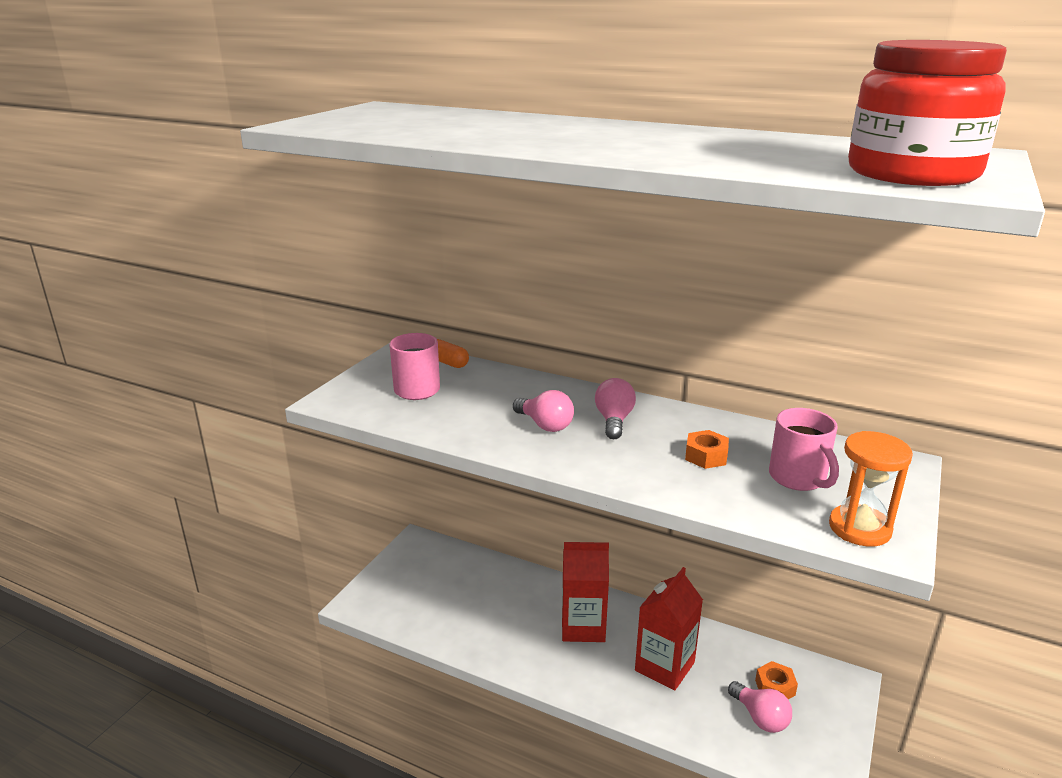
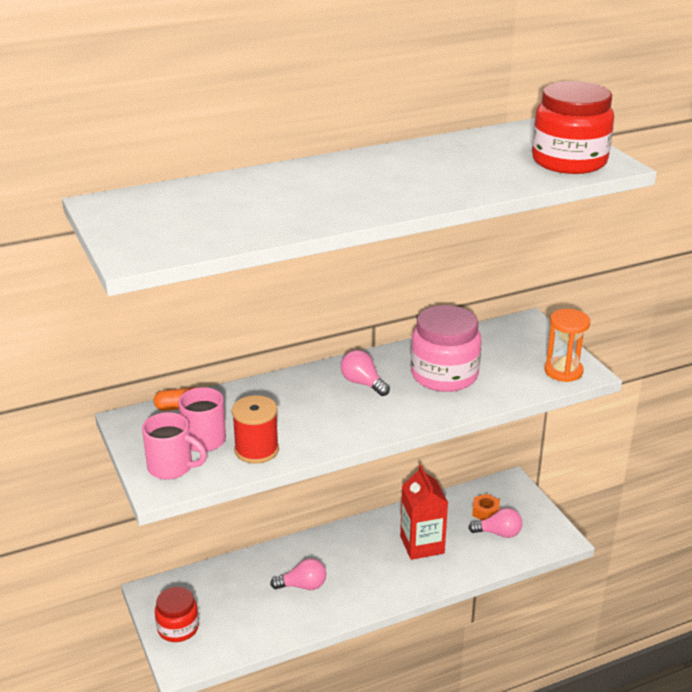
camera: 50 degrees left, 5 degrees up
(393, 578) = (178, 628): none -> red jar
(435, 417) = (256, 450): none -> red spool
(545, 425) = (331, 411): pink light bulb -> pink light bulb (303, 586)
(583, 626) = (348, 558): red carton -> none
(706, 456) = (444, 375): orange nut -> pink jar
(798, 478) = (502, 360): pink mug -> pink mug (172, 467)

